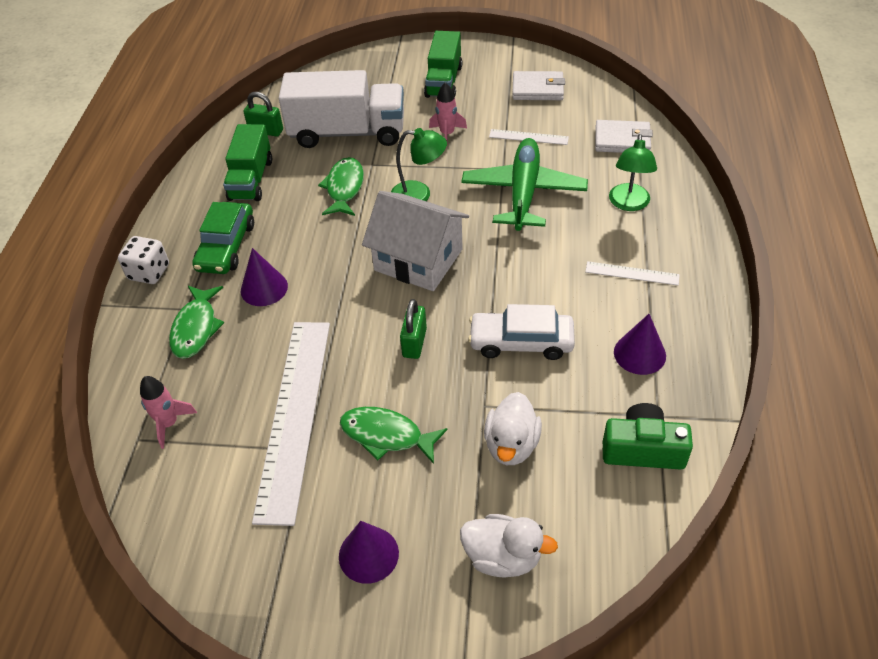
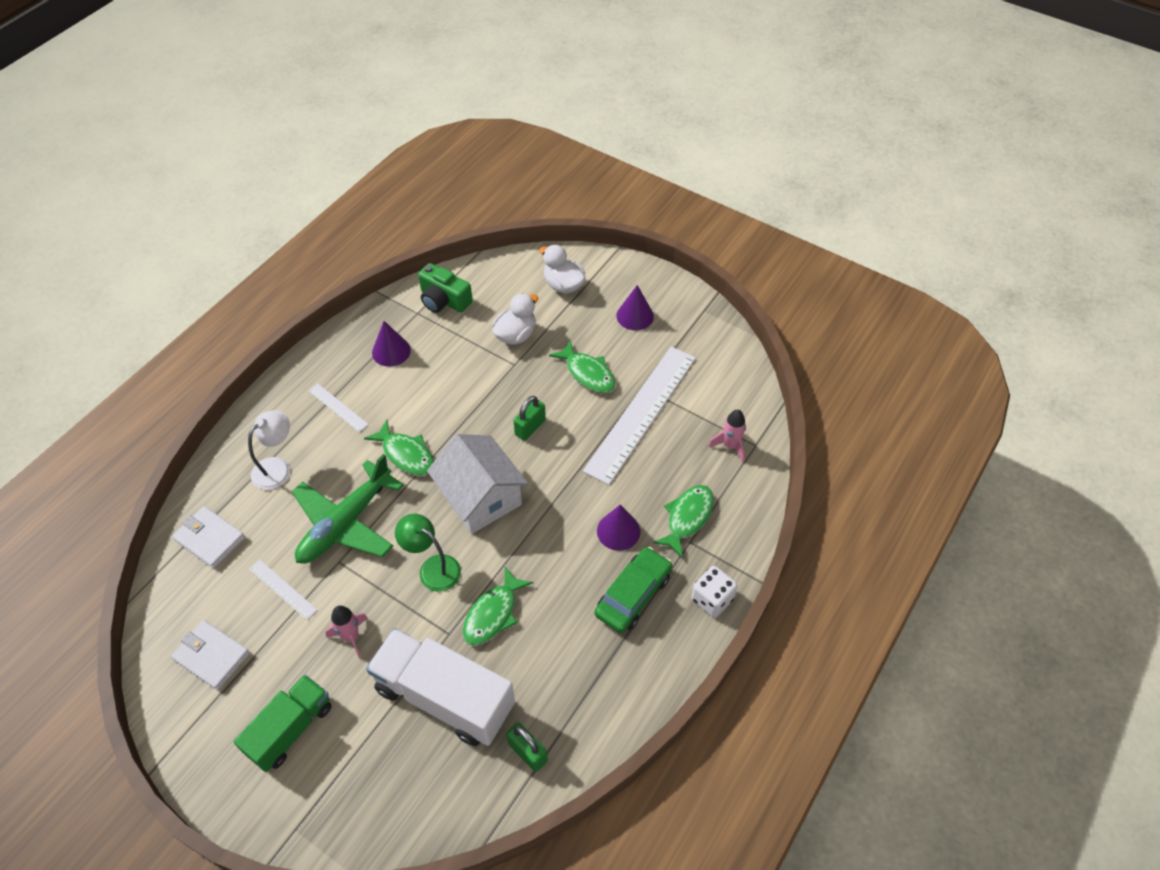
camera: 155 degrees left, 5 degrees up
(251, 179) = (576, 676): green truck -> none
(521, 263) = (406, 454): none -> green fish
(521, 342) = (458, 394): white car -> none
(628, 204) = (277, 467): green lamp -> white lamp

